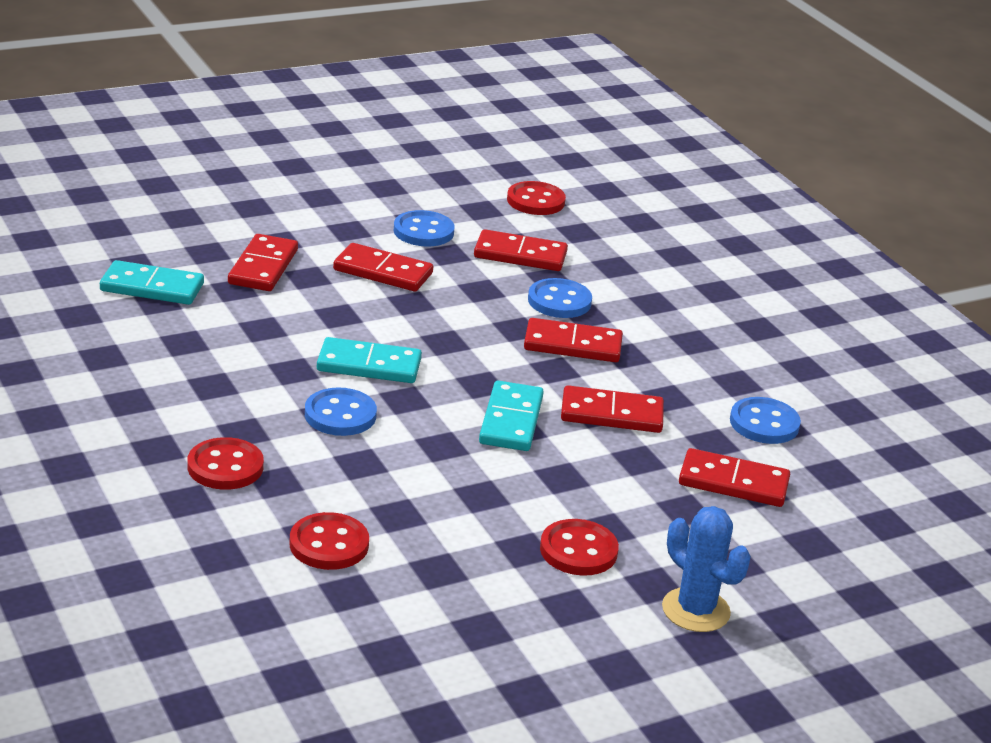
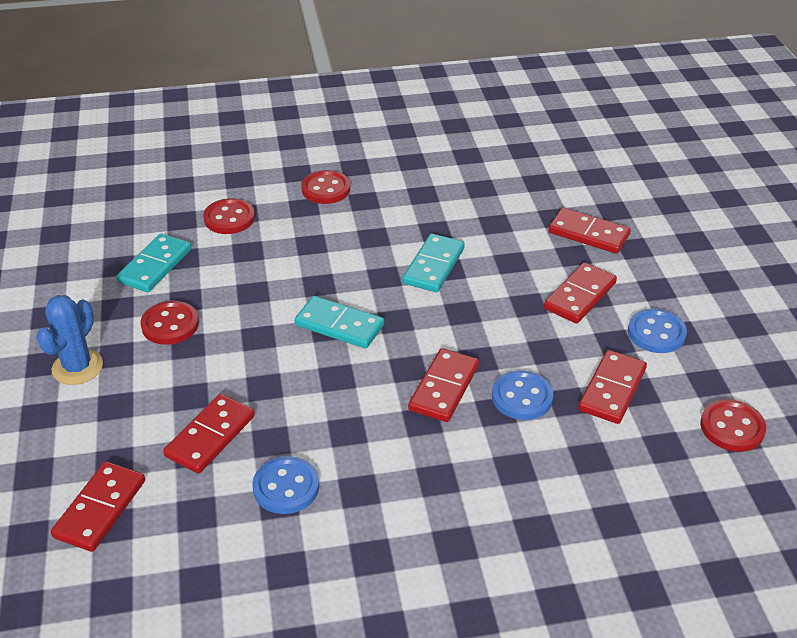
camera: 110 degrees right, 10 degrees up
(152, 287) = (558, 181): turquoise domino -> turquoise domino (155, 266)
(340, 415) = (371, 243): blue button -> none
(611, 414) = (331, 386): red domino -> red domino (100, 509)
(695, 610) = (77, 367): blue cactus -> blue cactus turned 45 degrees counterclockwise

